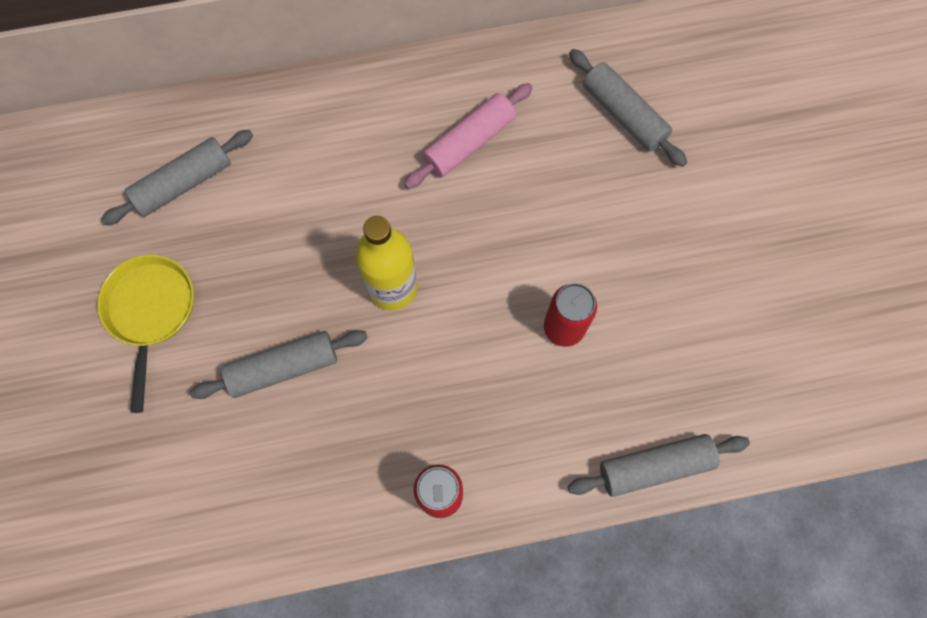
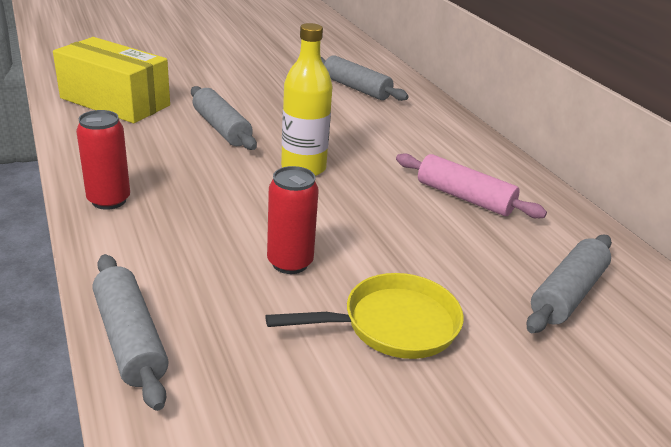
camera: 75 degrees right, 40 degrees down
(151, 312) = (255, 84): yellow pan -> yellow pan (392, 325)
(186, 501) = (115, 102): none -> yellow box

